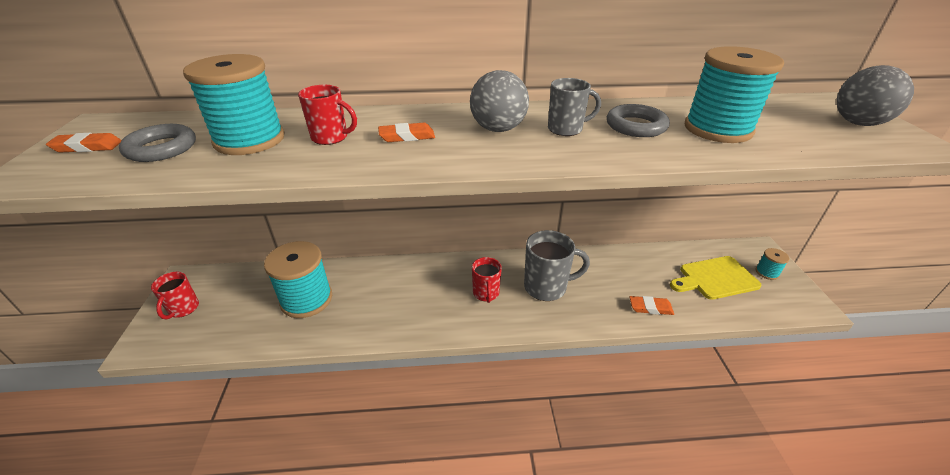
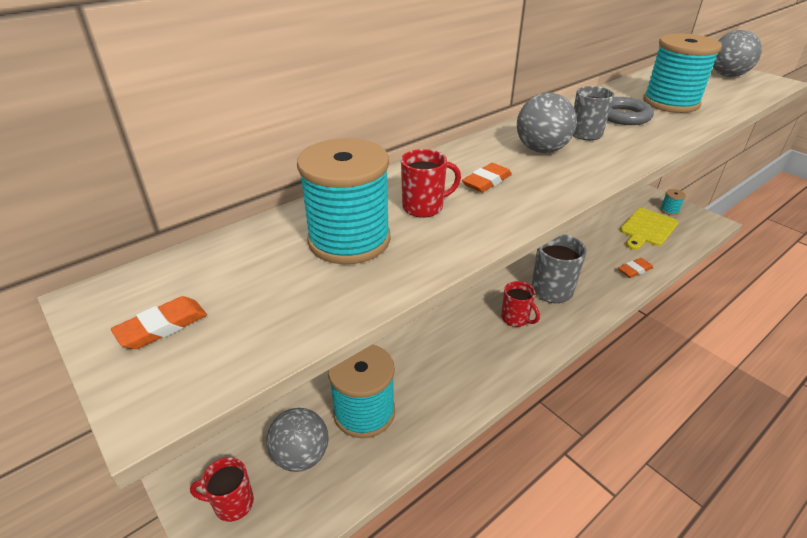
camera: 35 degrees left, 0 degrees up
(161, 148) = (268, 288): grey ring -> none
(183, 309) = (232, 503): red mug -> red mug turned 120 degrees clockwise
(243, 304) = (301, 456): none -> grey ball

